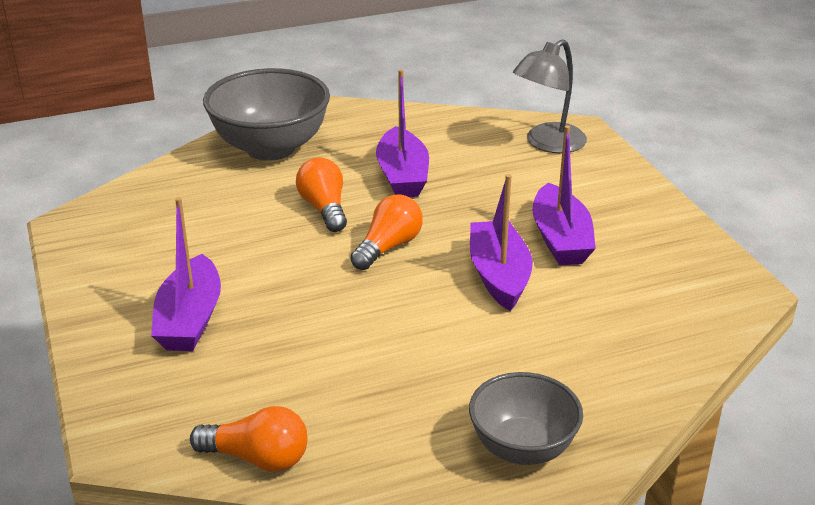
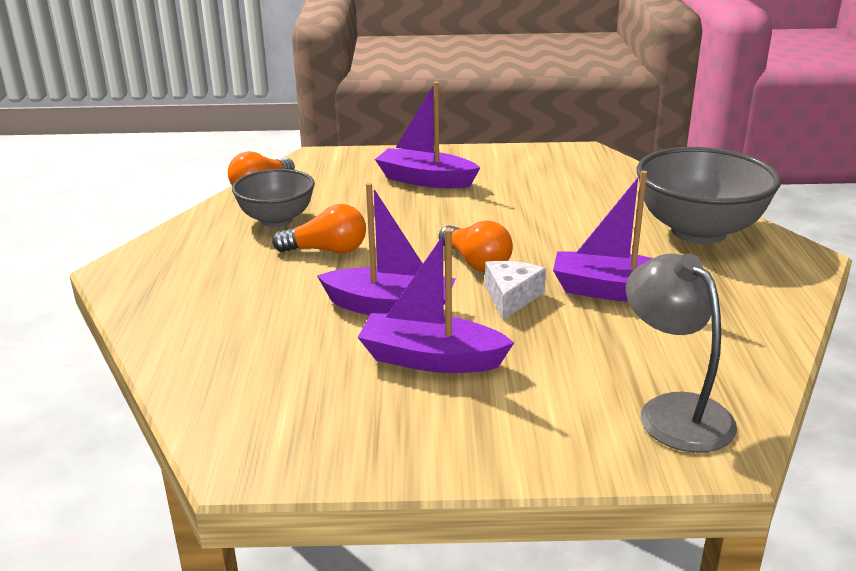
camera: 110 degrees right, 5 degrees down
(324, 208) = (562, 243): orange light bulb -> orange light bulb (327, 250)
(442, 219) = (511, 297): none -> white cheese
(522, 448) = (168, 270): grey bowl -> grey bowl (277, 220)

